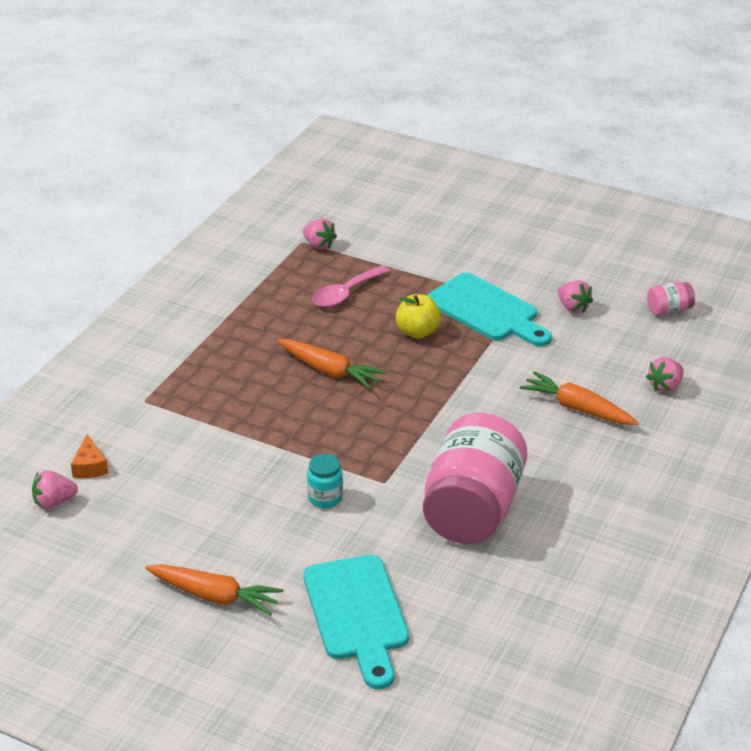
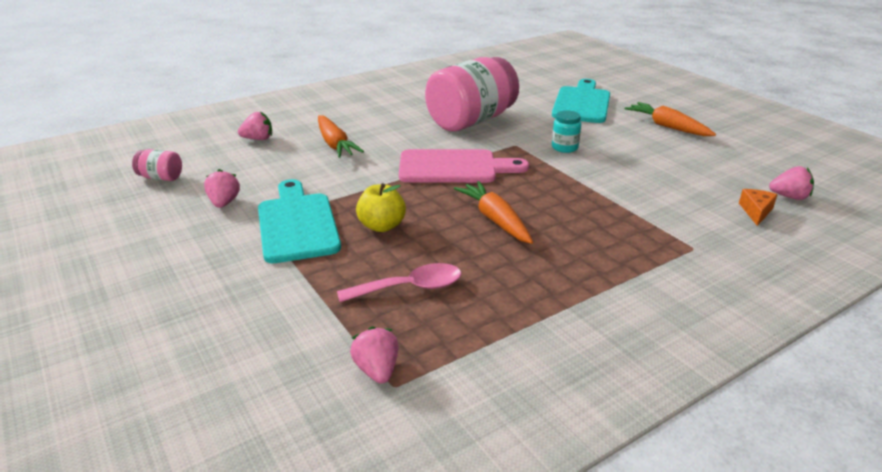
camera: 150 degrees left, 5 degrees down
(420, 420) = (454, 167): none -> pink cutting board

